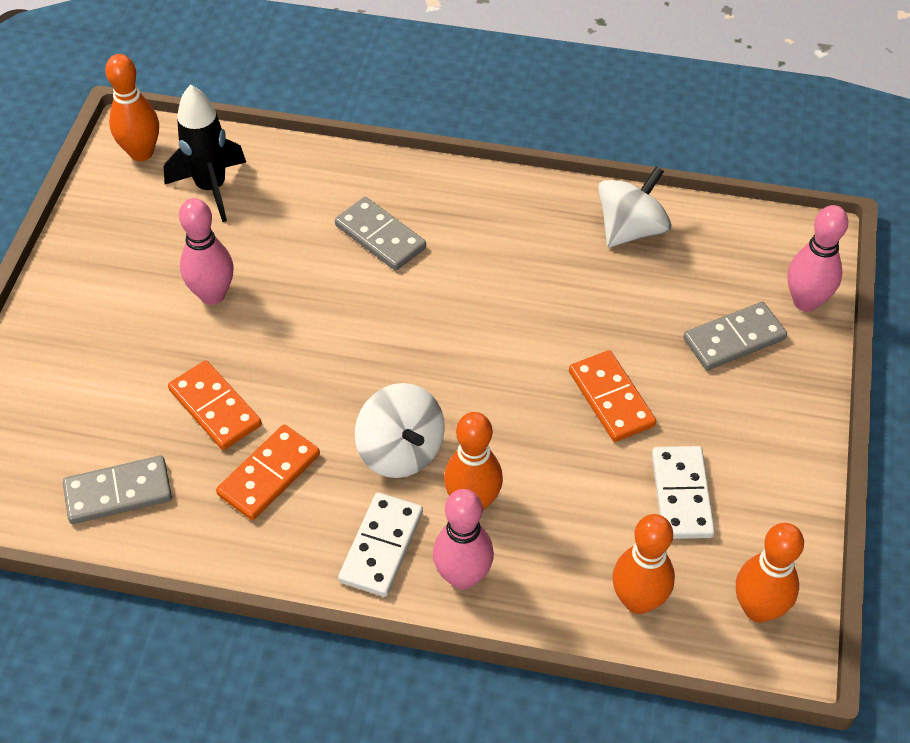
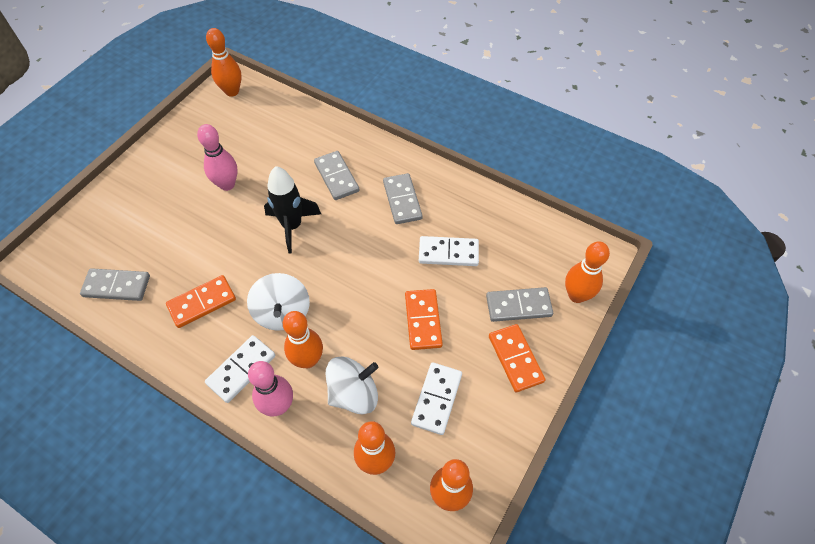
camera: 20 degrees right, 5 degrees up
(211, 188) = (258, 122): black rocket -> black rocket (292, 226)
(215, 408) = (193, 252): orange domino -> orange domino (515, 359)
(497, 243) = (402, 200): none -> grey domino
(601, 297) = (448, 253): none -> white domino
(631, 229) = (487, 215): white spinning top -> white spinning top (354, 394)
(805, 301) = (576, 295): pink bowling pin -> orange bowling pin

